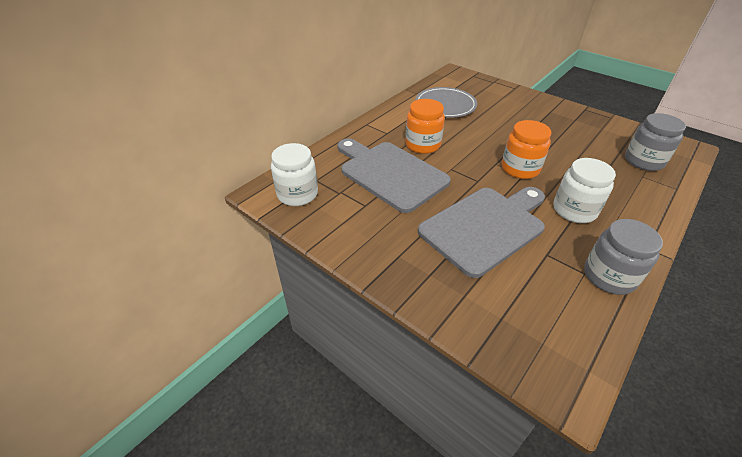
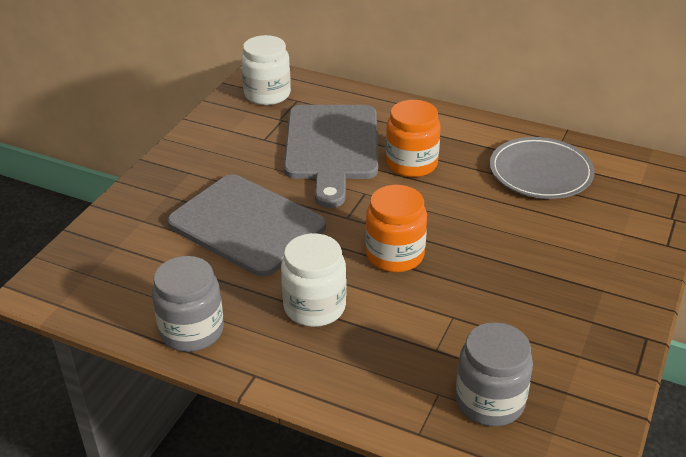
camera: 75 degrees right, 5 degrees down
(390, 173) = (332, 147): grey cutting board -> grey cutting board turned 150 degrees clockwise

